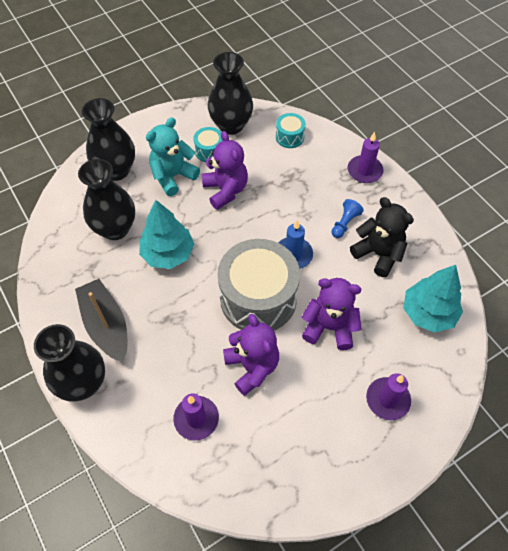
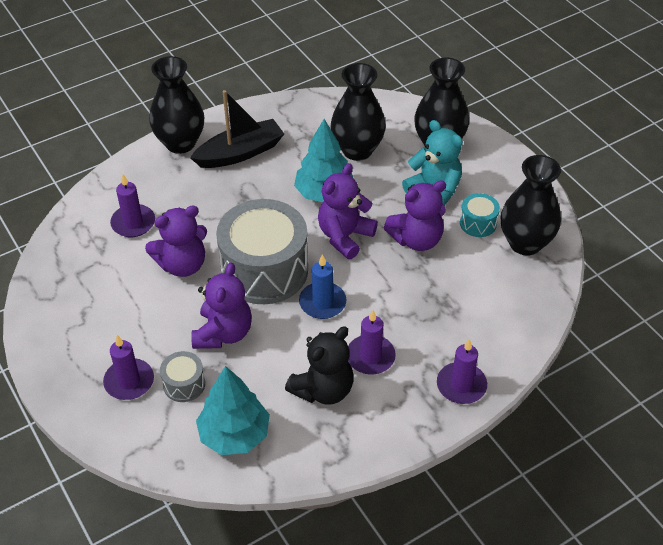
camera: 90 degrees right, 10 degrees down
(220, 239) = (344, 236): none -> purple teddy bear
(289, 137) = (513, 304): turquoise drum -> none
(344, 223) = (370, 357): blue pawn -> purple candle
(385, 354) = (184, 384): none -> grey drum

